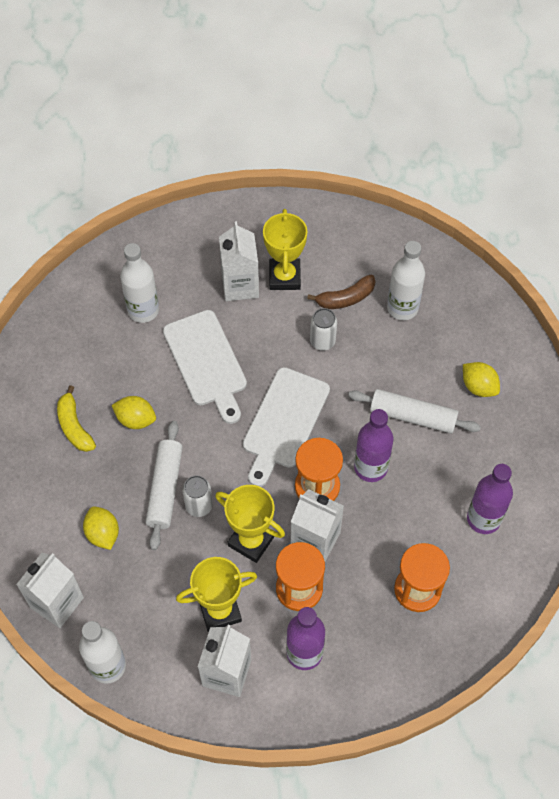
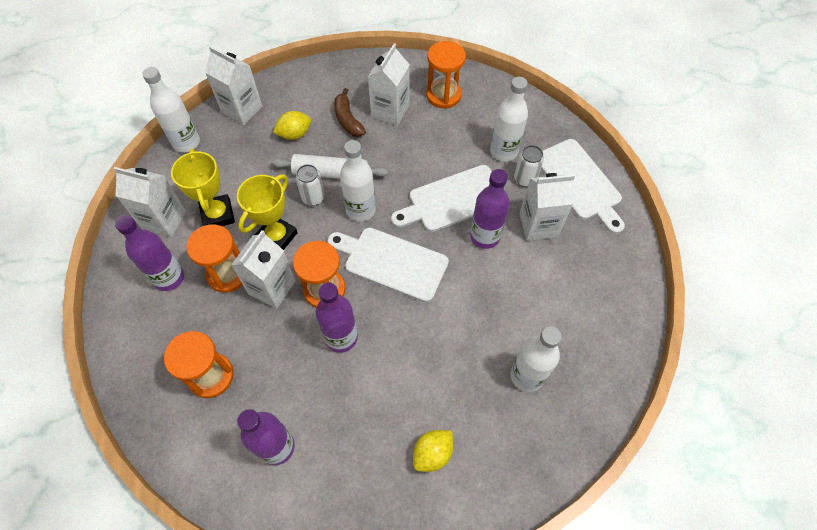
camera: 90 degrees right, 0 degrees up
(54, 368) = (443, 95): none -> orange hourglass
(74, 426) = (390, 111): yellow banana -> white carton
(136, 419) = (396, 151): yellow lemon -> none
(188, 243) = (580, 182): none -> white cutting board
(217, 454) = (360, 210): none -> white bottle
(253, 334) = (485, 236): none -> purple bottle
(284, 277) = (552, 263): yellow trophy -> none
(322, 341) = (480, 296): white can -> white can (525, 179)
(345, 298) = (533, 319): brown banana -> brown banana (348, 119)
(412, 416) = (397, 380): white rolling pin -> none

